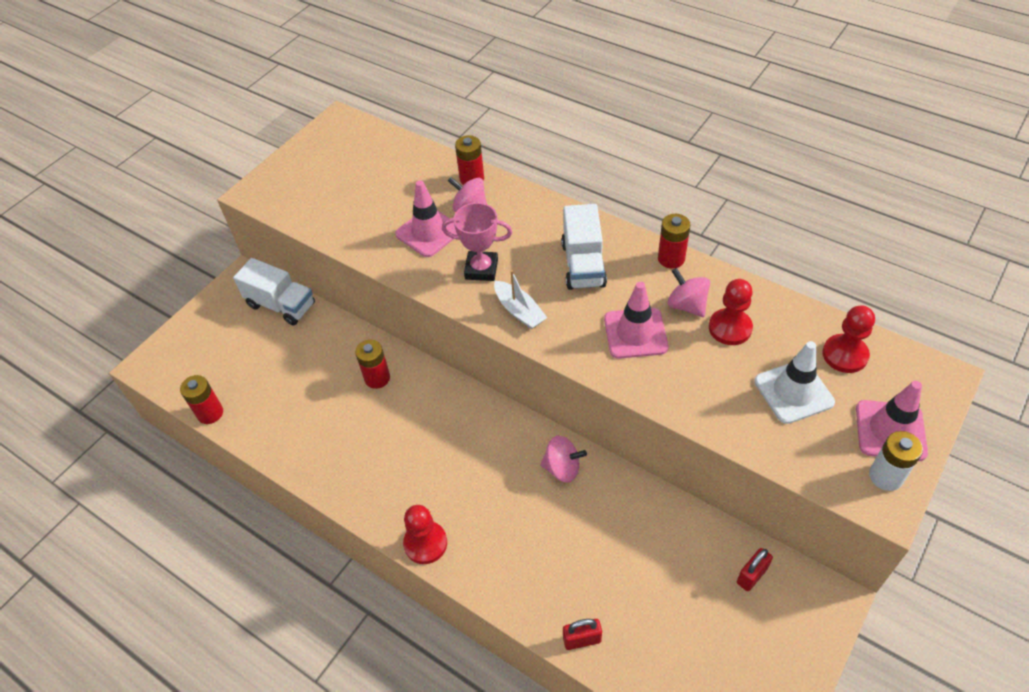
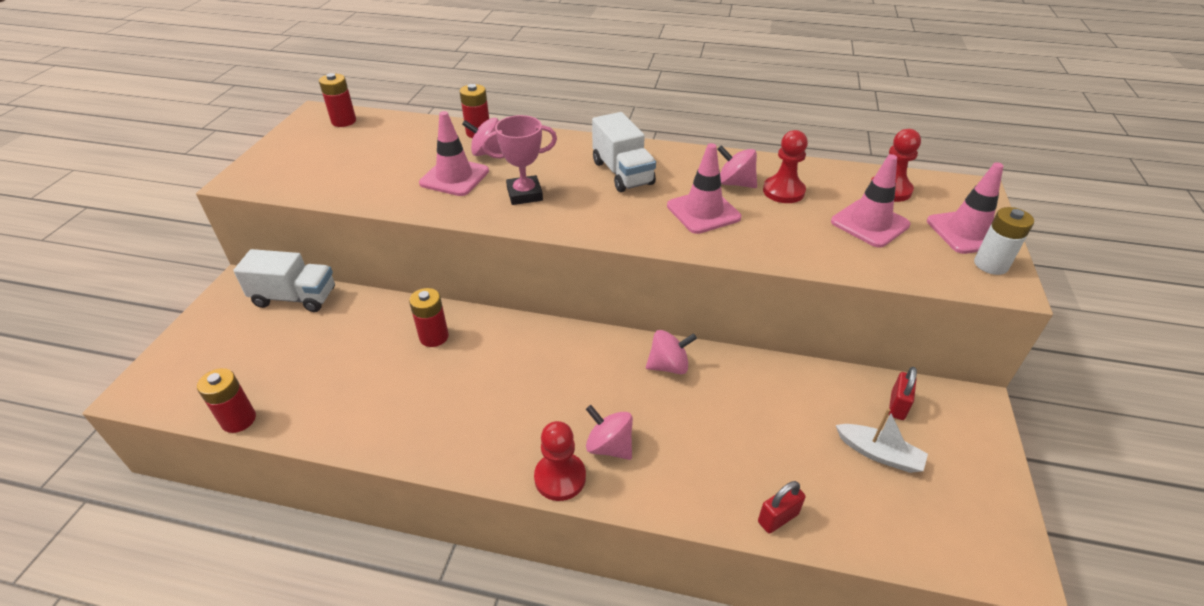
camera: 25 degrees left, 10 degrees down
(476, 529) = (609, 446): none -> pink spinning top
(519, 311) = (581, 218): white boat -> white boat (879, 454)
(671, 258) = (699, 155): red battery -> red battery (344, 121)
(793, 392) = (869, 223): white traffic cone -> pink traffic cone

